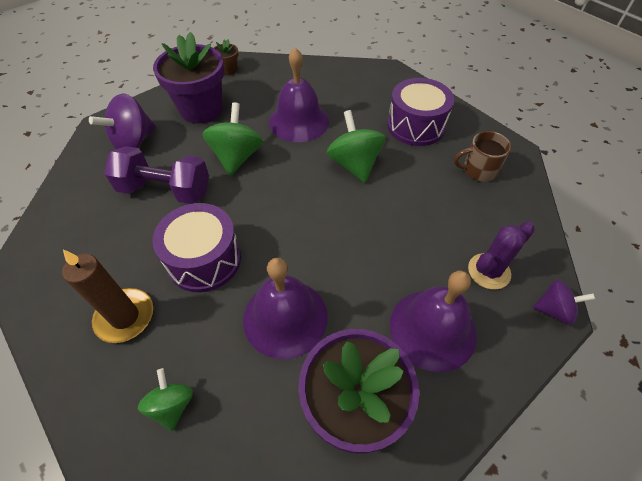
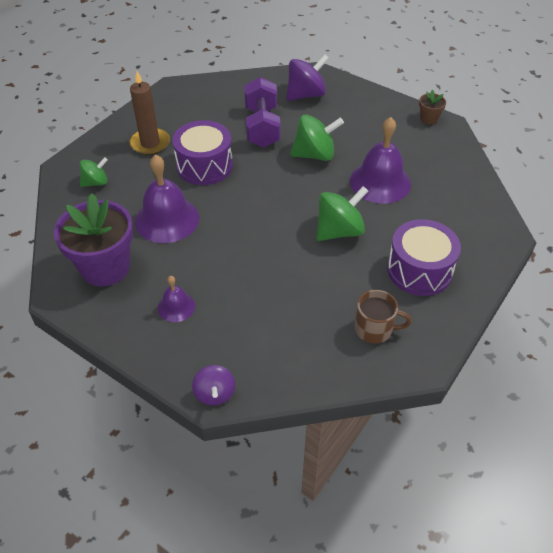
camera: 75 degrees right, 5 degrees down
(134, 141) = (306, 94): purple spinning top -> purple spinning top turned 120 degrees clockwise
(201, 109) = (363, 118): purple flower pot -> none
(432, 329) = (176, 306): purple bell -> purple bell, size x0.52
(478, 170) = (374, 329): brown mug -> brown mug turned 120 degrees clockwise
(489, 271) = (244, 342): purple cactus -> none

